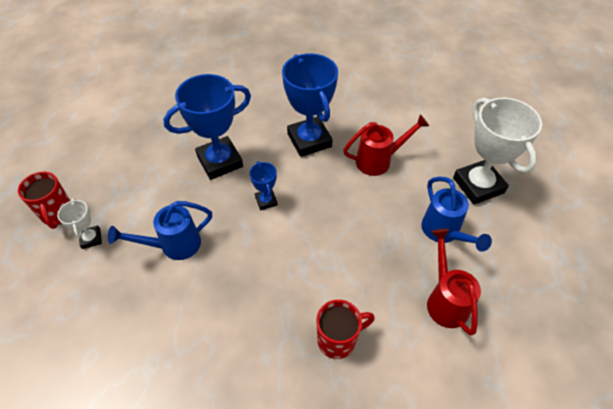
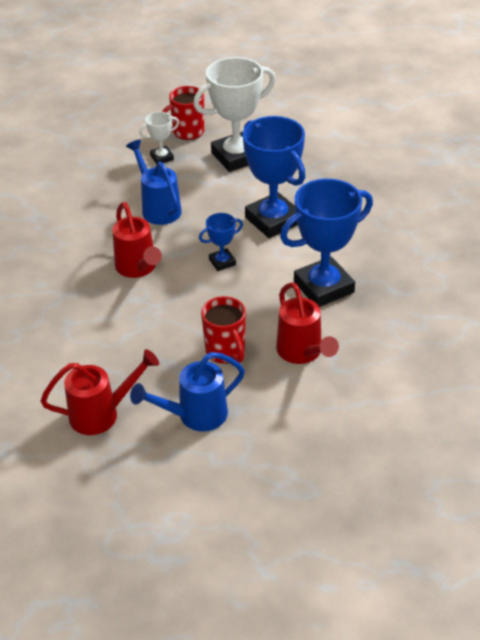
camera: 85 degrees right, 10 degrees down
(260, 266) = (138, 268): none -> red watering can
(338, 340) = (57, 330): red mug -> red mug (226, 352)
(478, 185) = (277, 455): white trophy -> white trophy (236, 157)

